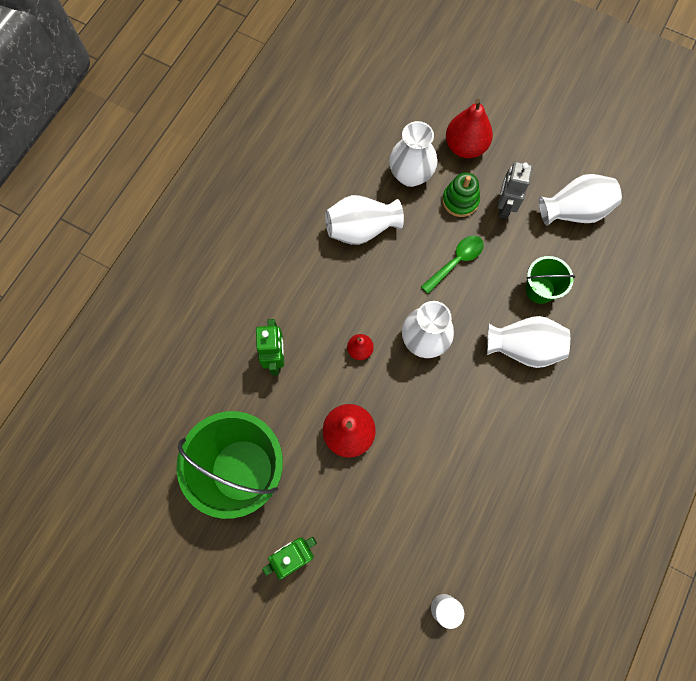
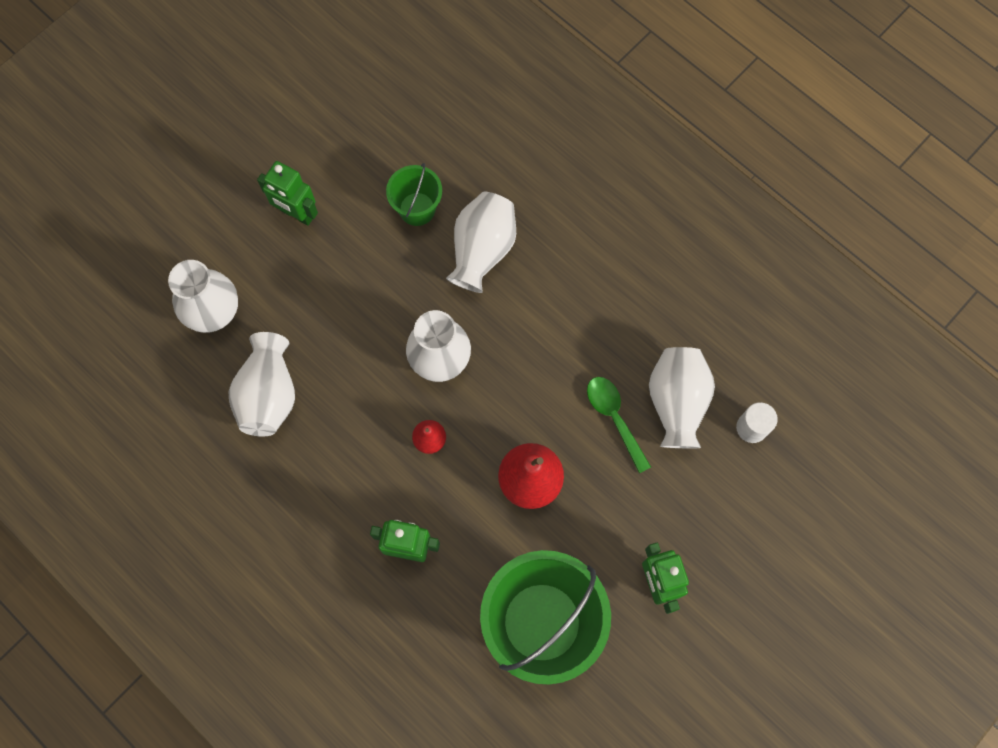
camera: 75 degrees left, 0 degrees up
(456, 262) = (351, 293): green spoon -> green spoon (614, 418)
(460, 200) = (271, 263): green stacking toy -> none
(465, 146) = (198, 234): red pear -> none
(504, 206) = (297, 214): grey robot -> green robot
(574, 211) = (330, 138): white vase -> white vase (676, 403)

